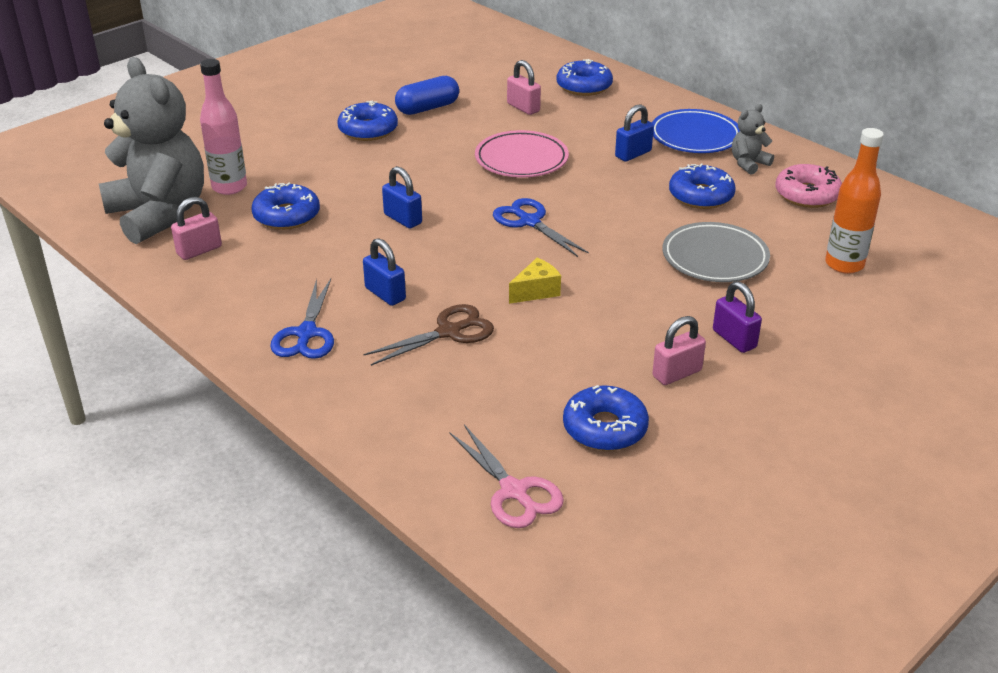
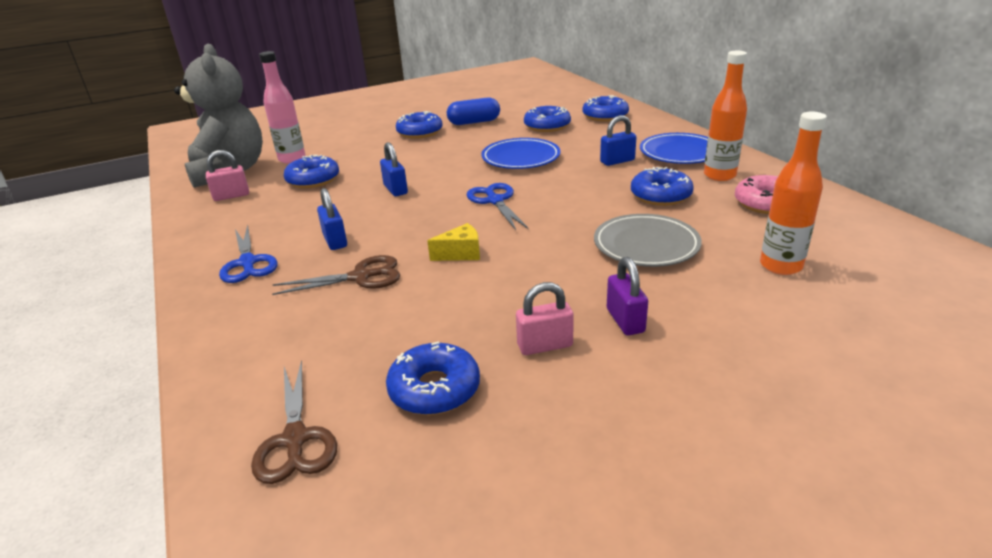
camera: 20 degrees right, 5 degrees down
(306, 334) = (248, 263): blue scissors -> blue scissors turned 45 degrees counterclockwise
(514, 491) = (295, 439): pink scissors -> brown scissors
(521, 159) = (521, 158): pink plate -> blue plate
(523, 108) = (547, 126): pink padlock -> blue donut
(748, 164) = (719, 175): grey teddy bear -> orange bottle

